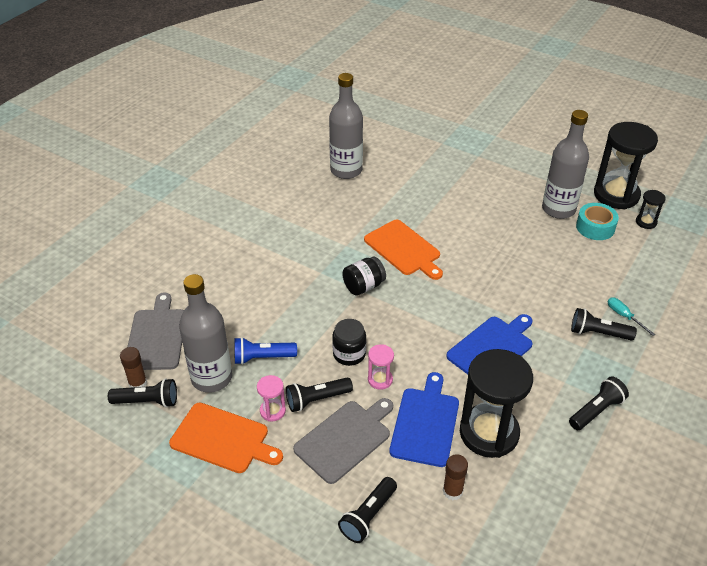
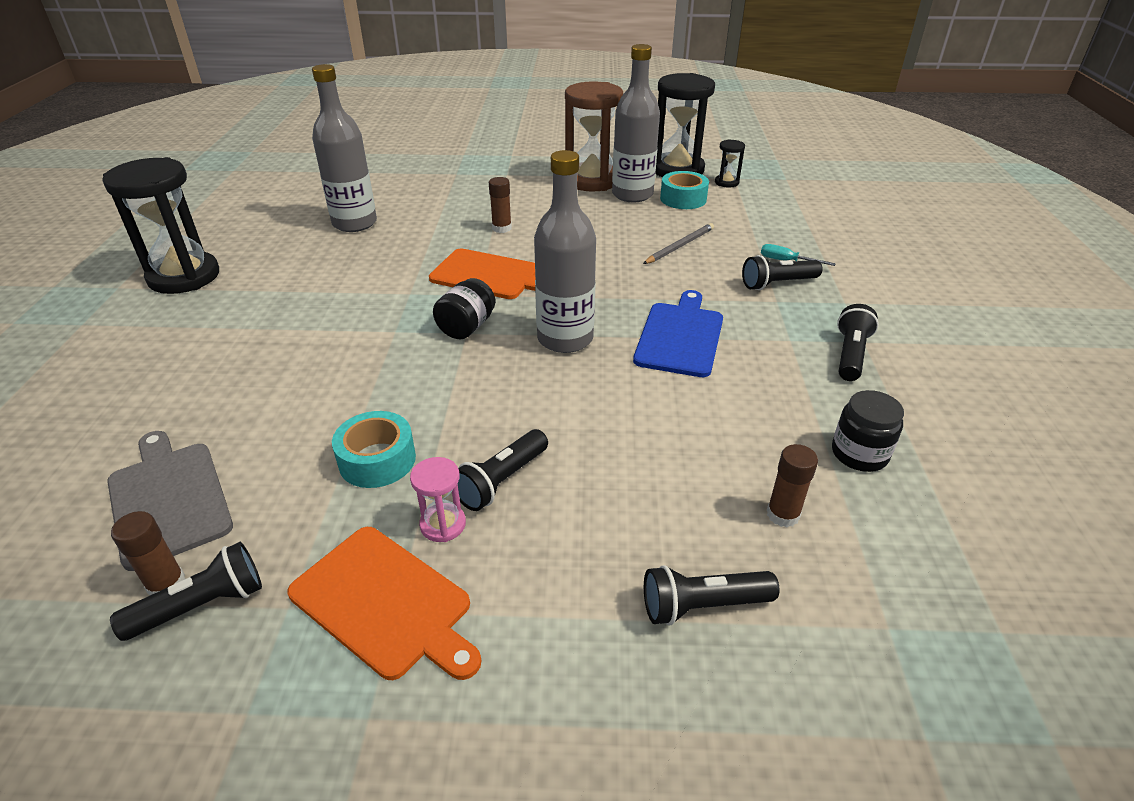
camera: 30 degrees left, 5 degrees down
(211, 378) = (307, 520): grey bottle -> grey bottle (565, 339)
(223, 439) = (385, 603): orange cutting board -> orange cutting board turned 45 degrees clockwise
(262, 358) = (377, 460): blue flashlight -> turquoise tape
(345, 439) = (583, 514): grey cutting board -> none
(349, 354) = (505, 407): black jar -> black jar (859, 454)
(368, 516) = (702, 606): black flashlight -> black flashlight turned 75 degrees clockwise
(380, 380) = (572, 421): pink hourglass -> none
(425, 423) = (675, 447): blue cutting board -> none
(439, 209) = (501, 228): none -> brown glue stick
(489, 433) = (761, 426): black hourglass -> black hourglass (184, 277)
(538, 184) = (591, 181): none -> brown hourglass
(554, 272) = (680, 246): none -> grey pencil

